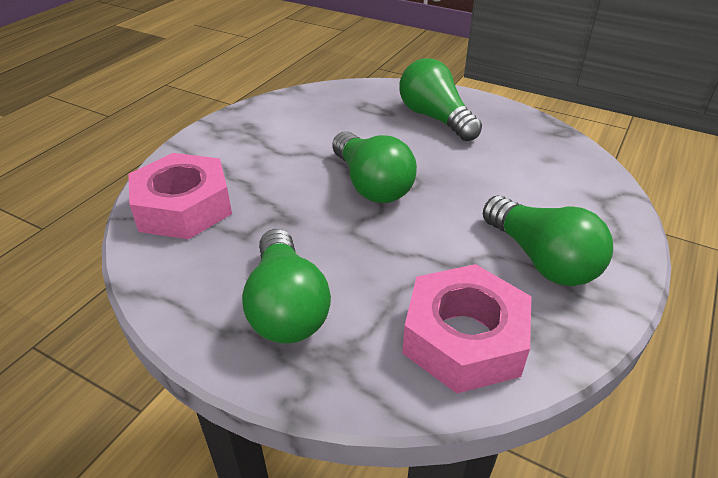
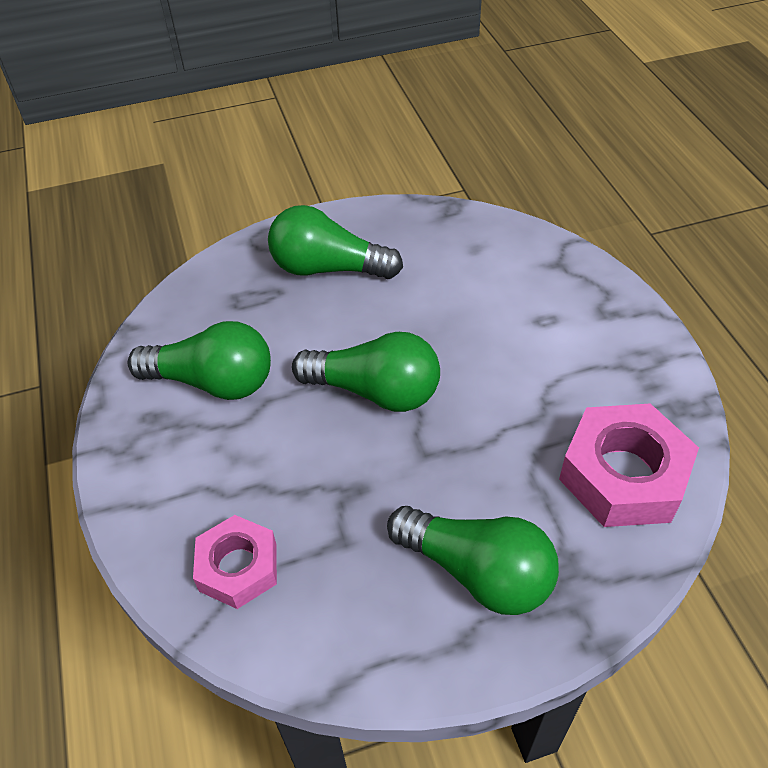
camera: 45 degrees left, 10 degrees up
(184, 207) = (238, 567): pink nut -> pink nut, size x0.64
(541, 259) = (587, 358): green light bulb -> green light bulb (213, 382)

